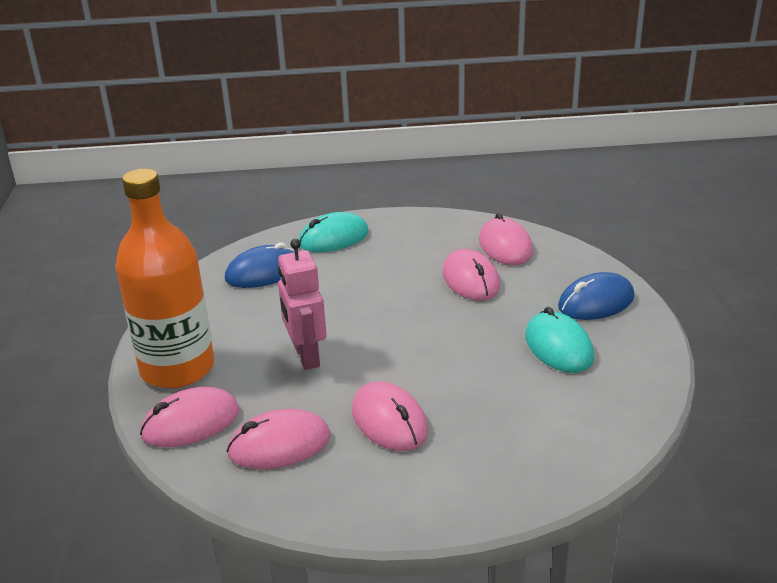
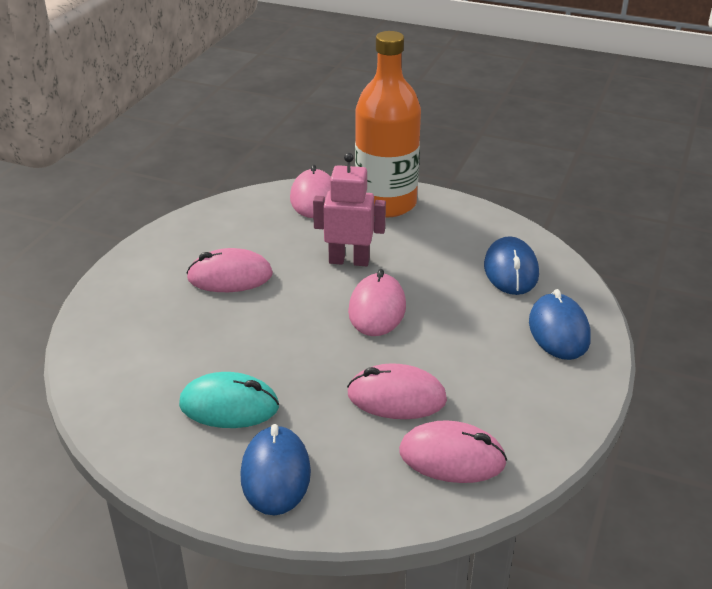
camera: 115 degrees right, 5 degrees up
(279, 445) = (254, 226): pink mouse -> pink mouse (377, 309)
(333, 238) = (558, 330): turquoise mouse -> blue mouse

